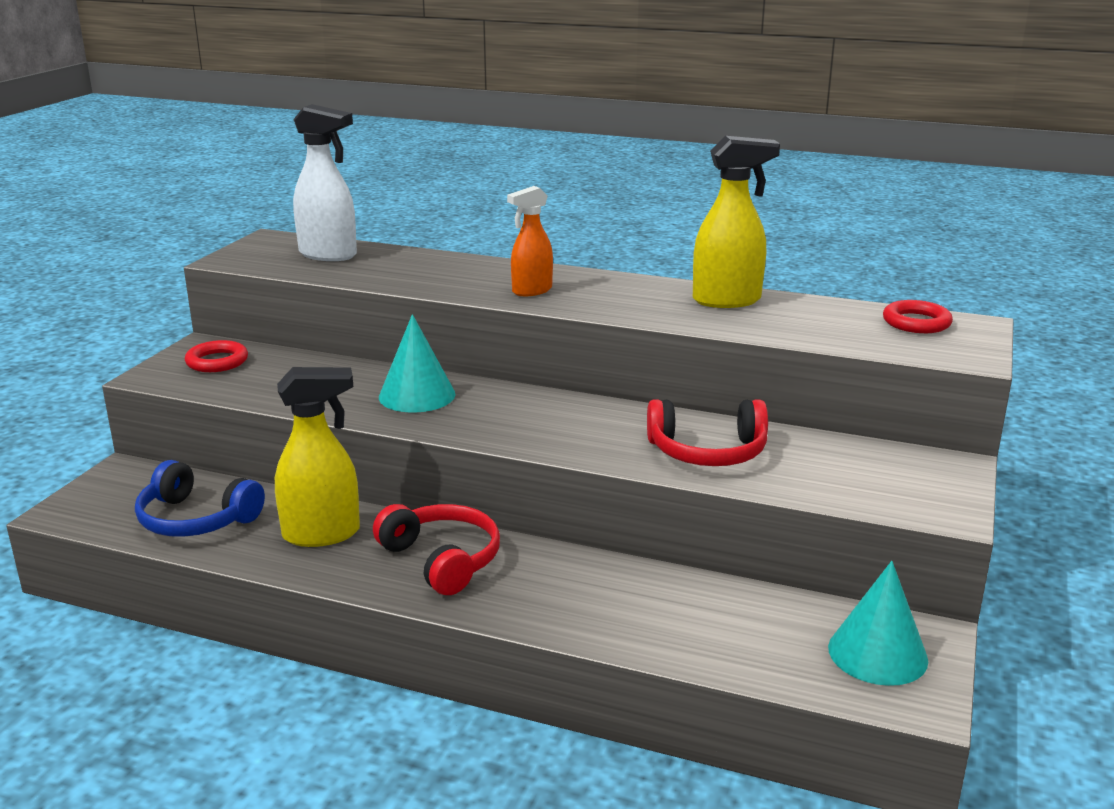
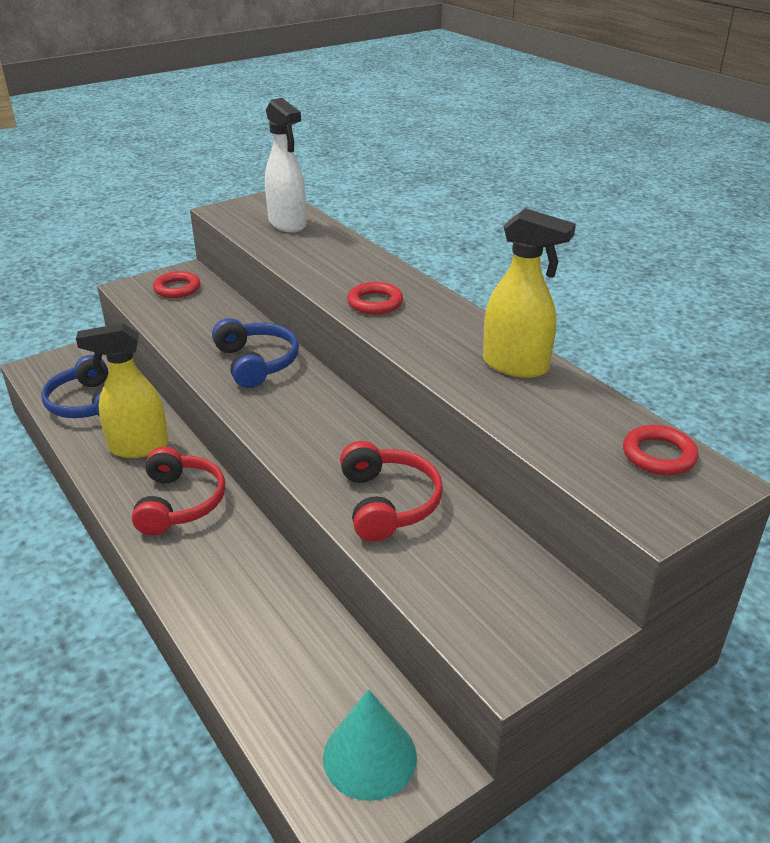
camera: 35 degrees right, 10 degrees up
(322, 534) = (138, 447): yellow spray bottle -> yellow spray bottle turned 150 degrees clockwise
(417, 395) = (256, 363): turquoise cone -> blue headphones
(531, 291) = (375, 302): orange spray bottle -> red ring
(707, 451) = (387, 503): red headphones -> red headphones turned 135 degrees counterclockwise

